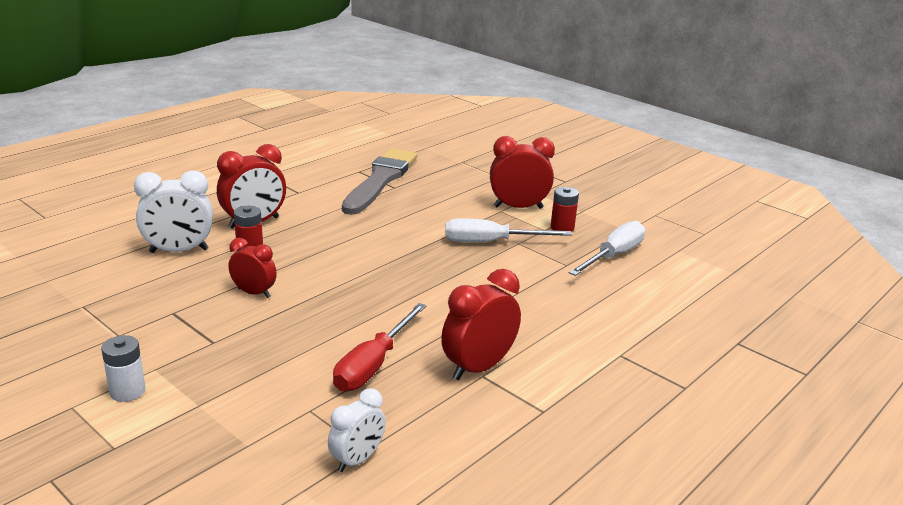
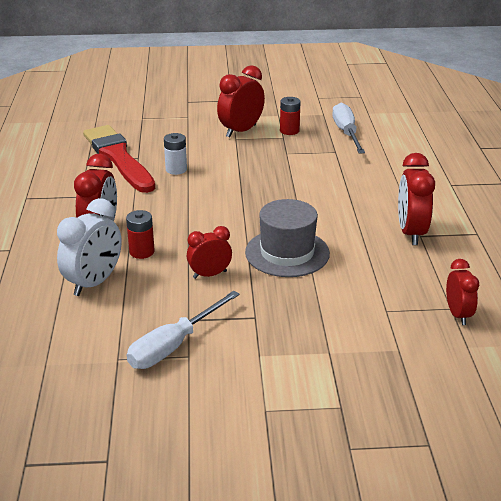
camera: 45 degrees left, 5 degrees up
(127, 391) = (275, 377): white battery -> white battery (176, 169)
(340, 314) = (287, 253): none -> grey hat
(357, 460) = (458, 314): white clock -> red clock
(373, 365) = (363, 266): red screwdriver -> none
(380, 180) = (118, 157): grey brush -> red brush
(491, 242) = (272, 161): white screwdriver -> white screwdriver (173, 345)

